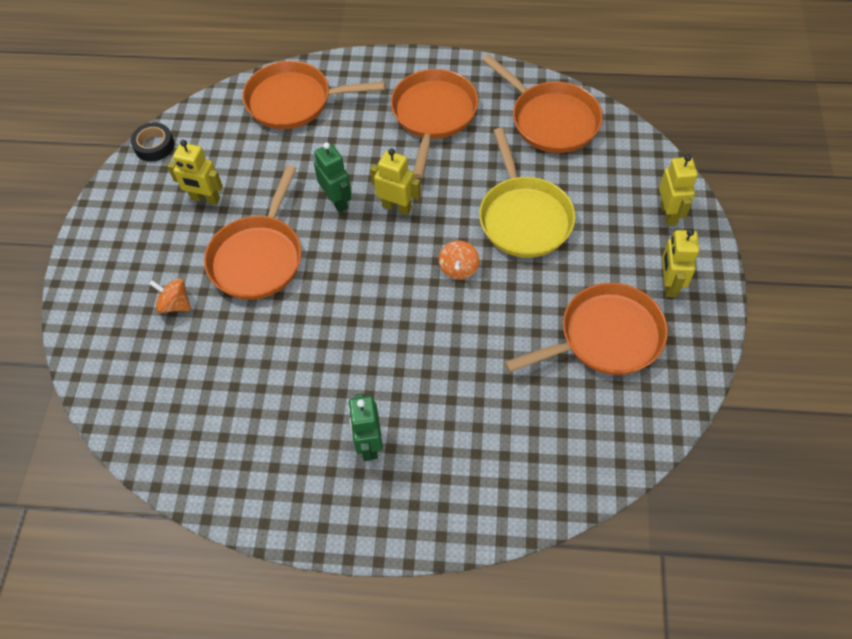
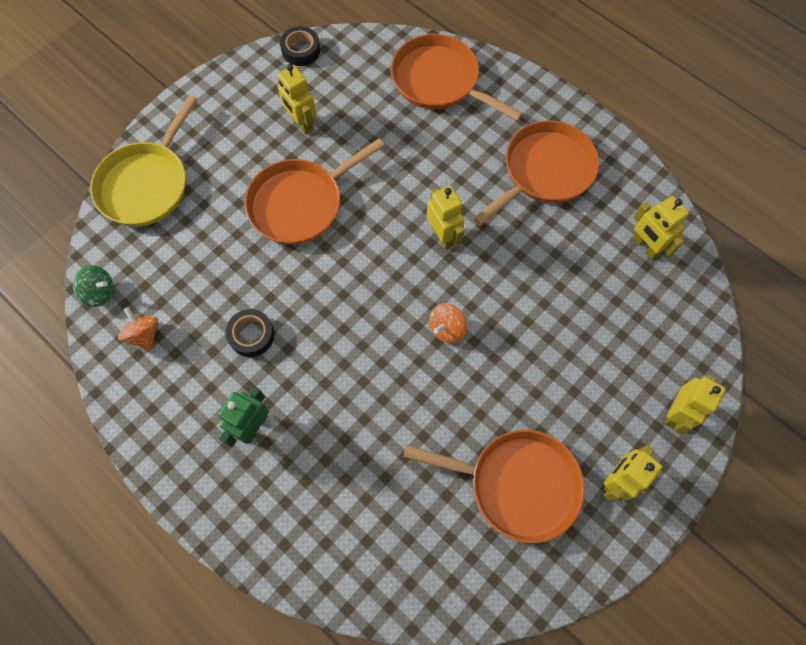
camera: 35 degrees right, 10 degrees up
(138, 440) = (100, 292): none -> green spinning top
(175, 304) = (210, 199): orange spinning top -> orange spinning top (144, 335)
(305, 379) = (251, 335): none -> black tape
(337, 201) = (400, 197): green robot -> none
(524, 217) = (541, 322): yellow pan -> yellow pan (147, 184)
(551, 120) = (645, 246): orange pan -> yellow robot

